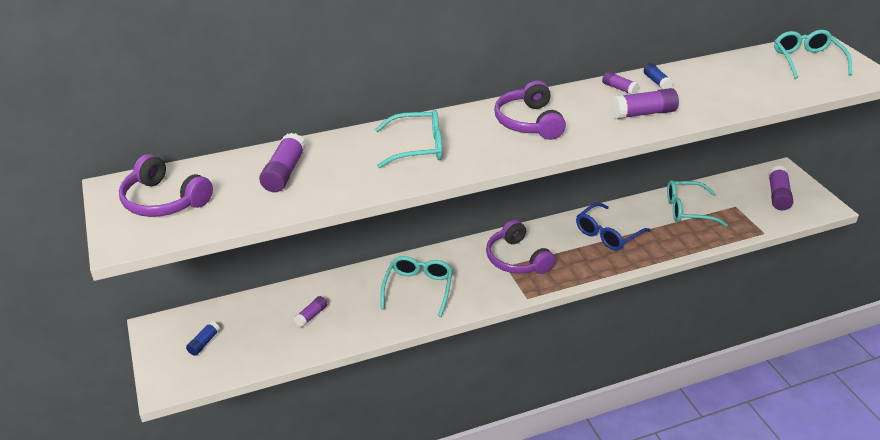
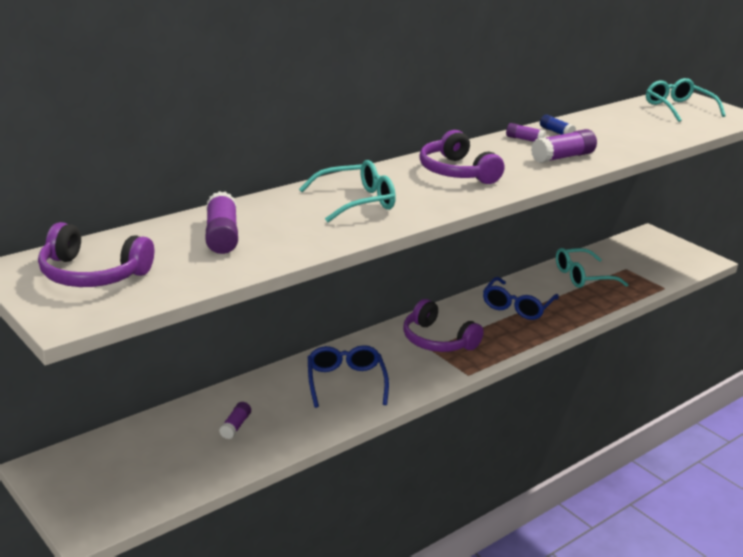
camera: 20 degrees left, 10 degrees down
(204, 343) = (115, 474): blue glue stick -> none
(418, 288) = (345, 382): turquoise glasses -> blue glasses
(778, 195) = (658, 255): purple glue stick -> none

